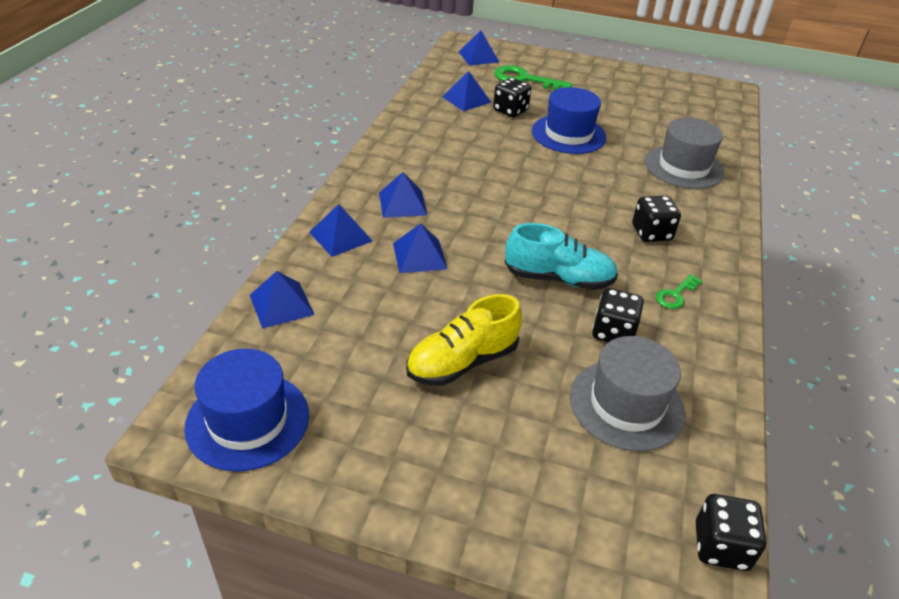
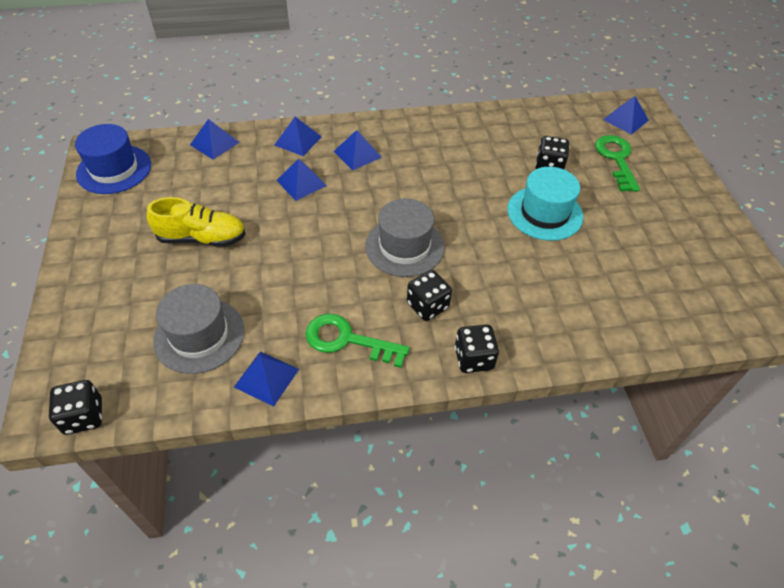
camera: 65 degrees right, 10 degrees up
(462, 362) = (202, 238): yellow shoe -> yellow shoe turned 150 degrees clockwise
(466, 99) = (540, 136): blue pyramid -> blue pyramid (266, 378)
(558, 279) = (322, 262): turquoise shoe -> none
(568, 134) = (544, 213): blue hat -> turquoise hat
(613, 332) = (276, 310): black dice -> black dice (473, 358)
(675, 295) = (347, 340): green key -> green key, size x1.83
(684, 167) = (564, 307): grey hat -> grey hat (404, 246)

